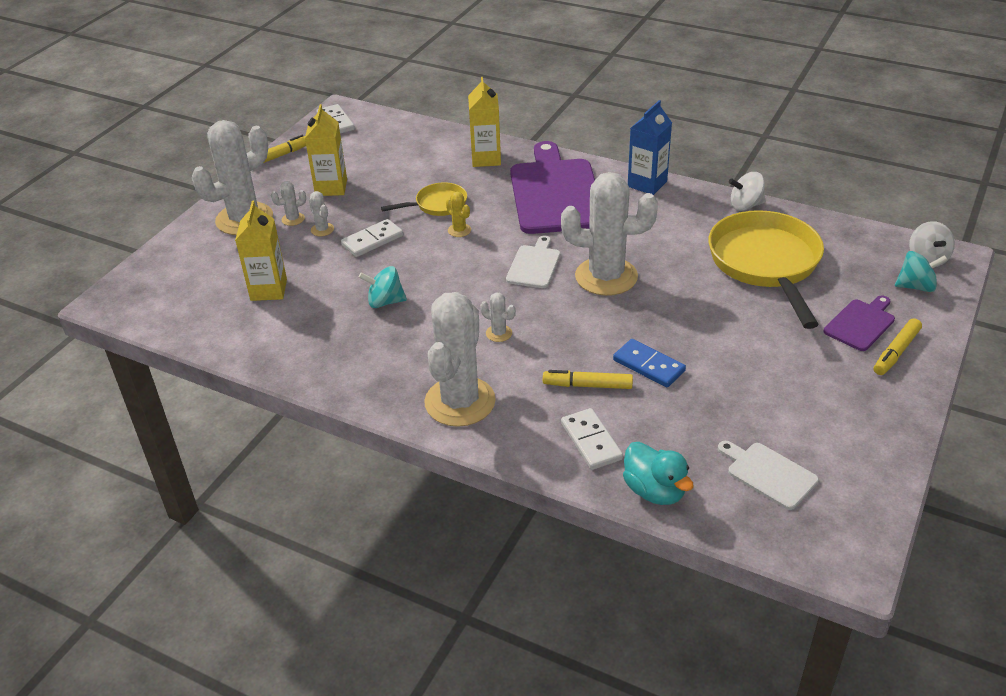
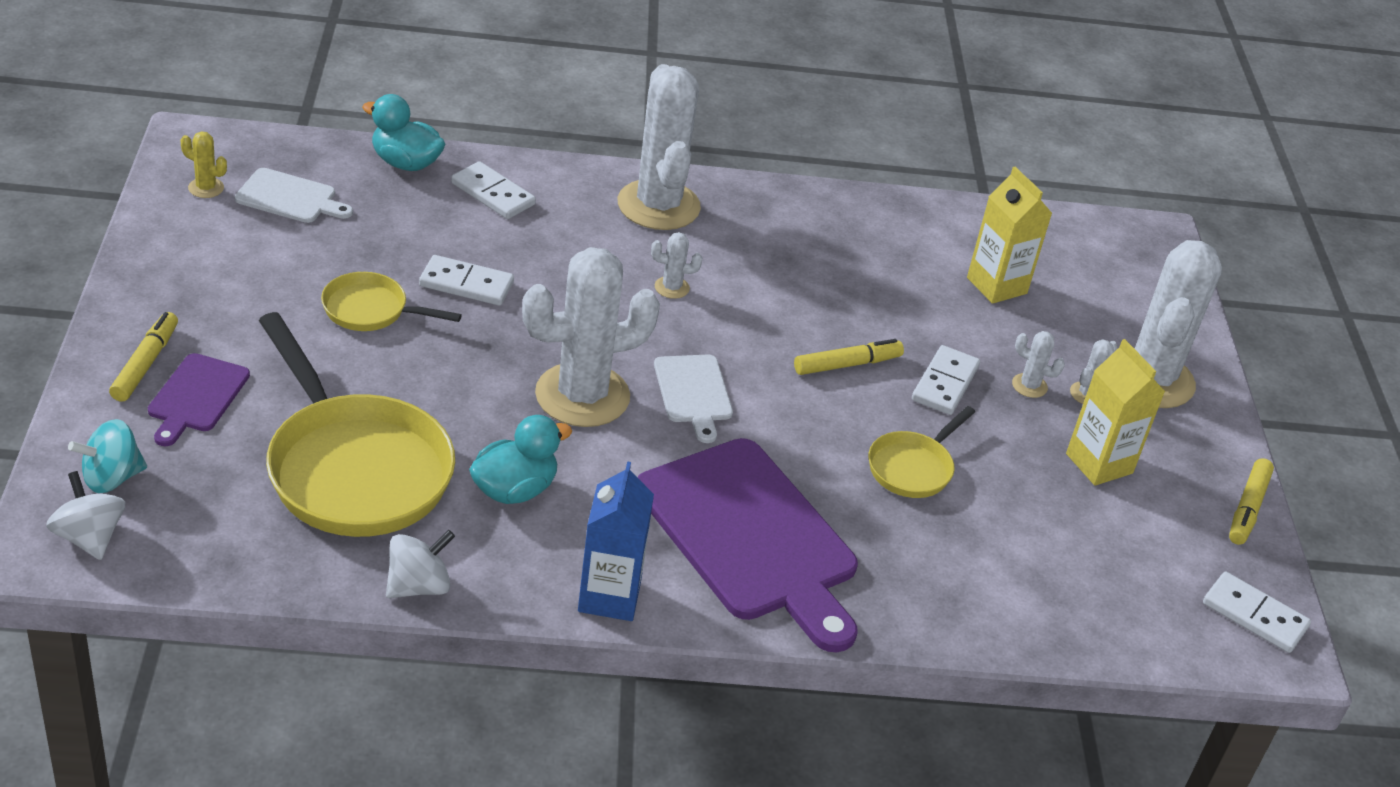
camera: 145 degrees right, 0 degrees up
(385, 302) = (842, 299): turquoise spinning top -> none
(459, 230) = (842, 428): yellow cactus -> yellow cactus (206, 188)
(486, 159) = (920, 589): yellow carton -> none
(587, 385) = (528, 248): yellow marker -> yellow marker (847, 364)
(649, 365) = (466, 284): blue domino -> white domino
(674, 236) = (514, 490): none -> turquoise duck
(727, 359) = (371, 310): none -> yellow pan

